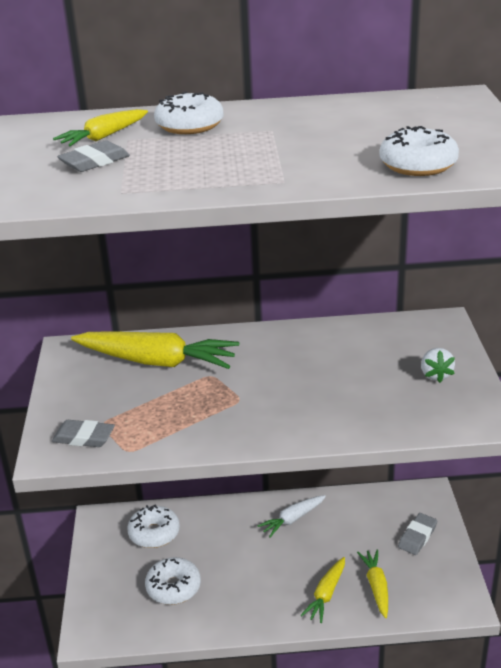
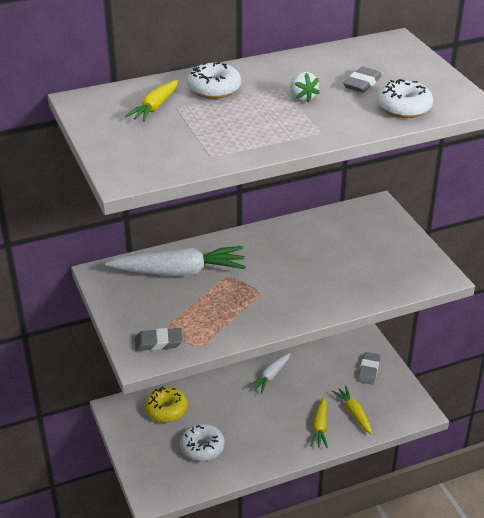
camera: 20 degrees left, 5 degrees up
(94, 162) = (167, 132): grey eraser -> grey eraser (362, 83)
(154, 533) = (166, 410): white donut -> yellow donut
(157, 361) = (179, 272): yellow carrot -> white carrot
(435, 375) = (392, 248): white strawberry -> white strawberry (302, 97)

